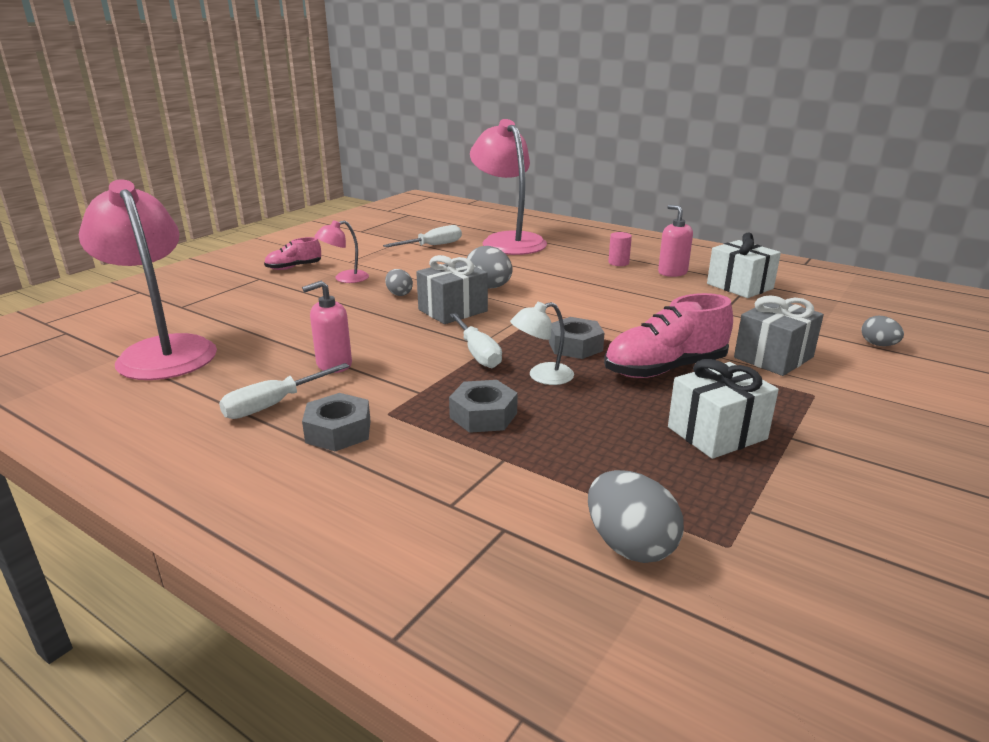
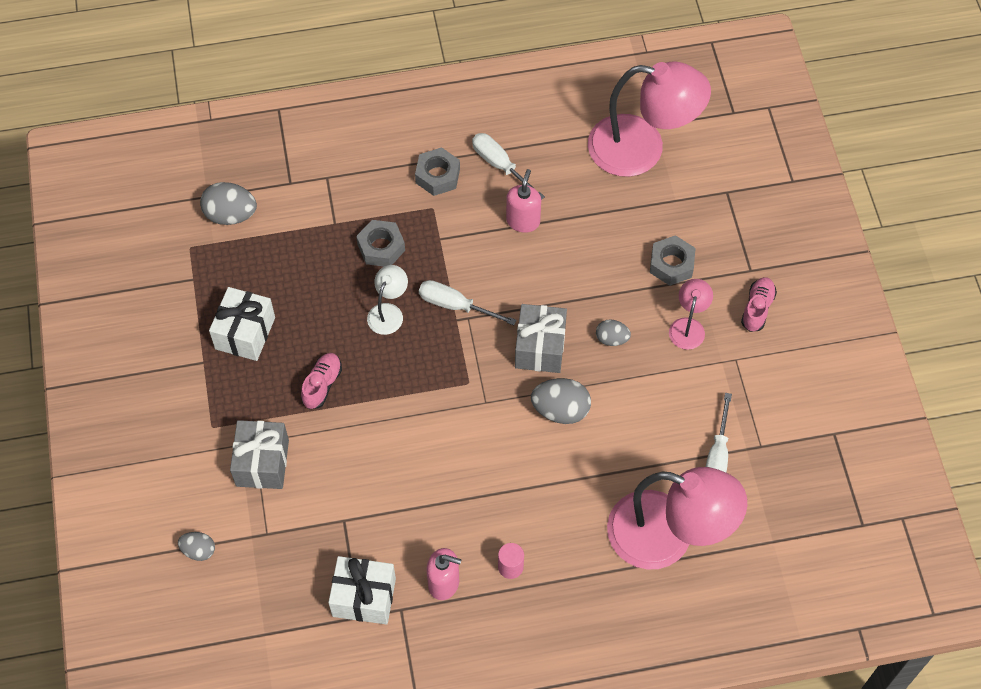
camera: 135 degrees right, 35 degrees up
(274, 404) = (500, 165): white screwdriver -> white screwdriver turned 45 degrees counterclockwise
(575, 346) = (403, 368): grey nut -> grey nut (671, 264)
(665, 369) = (322, 385): pink shoe -> pink shoe, size x0.55

